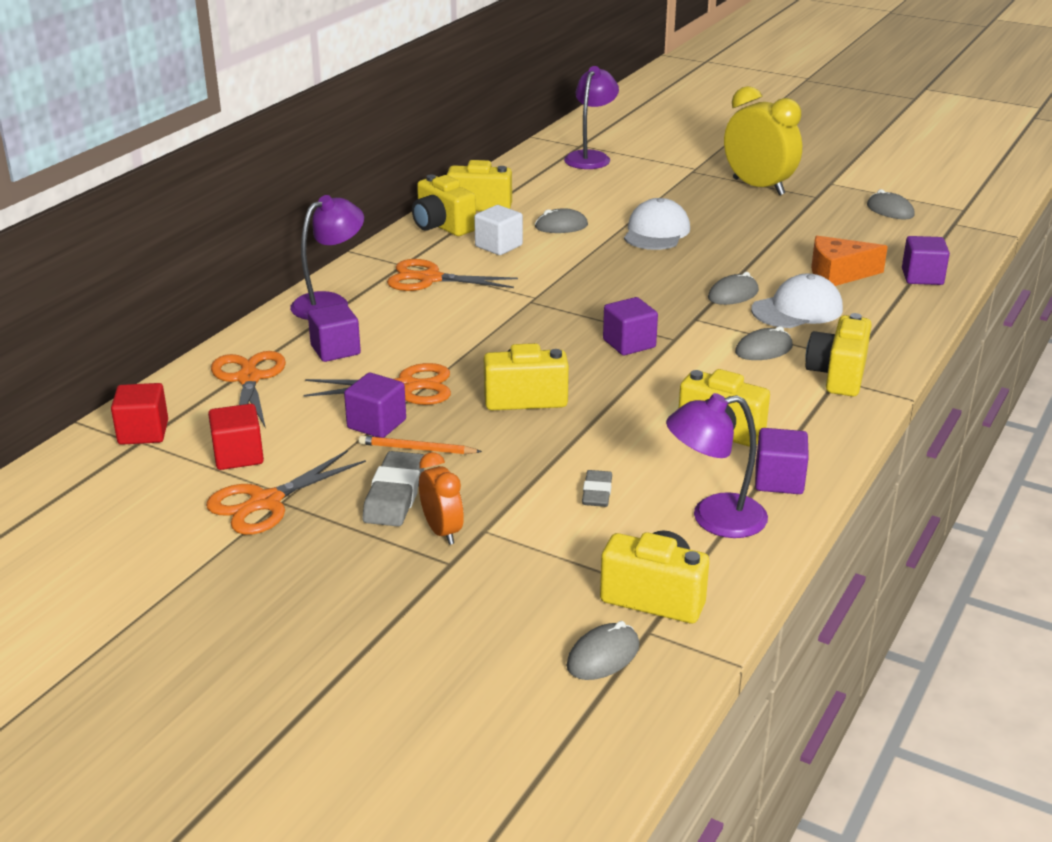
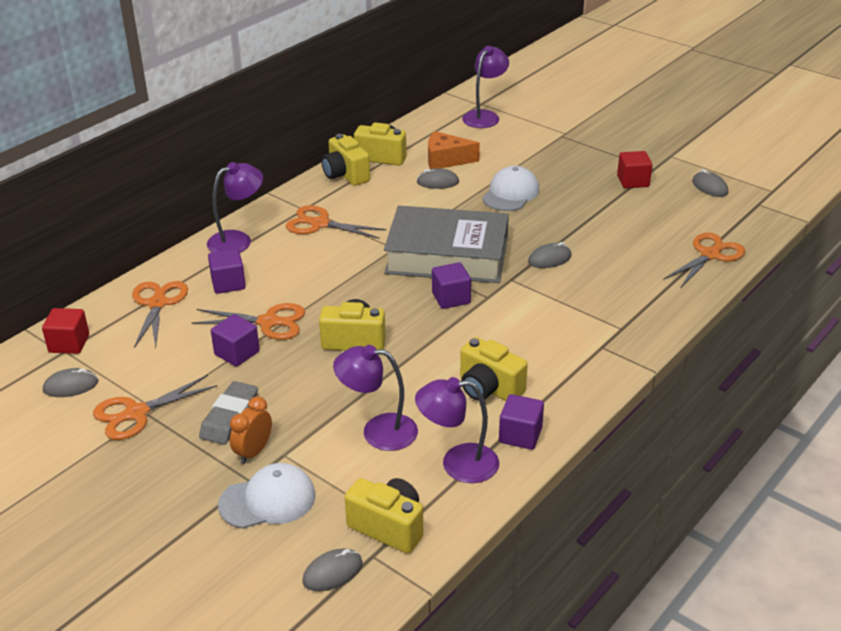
camera: 10 degrees right, 5 degrees up
(238, 456) = (129, 371): red cube -> red cube (633, 181)
(417, 449) = (259, 378): orange pencil -> none
(442, 531) = (253, 452): orange clock -> orange clock turned 135 degrees counterclockwise
(498, 246) = (382, 197): white cube -> none
(597, 492) = (378, 431): grey eraser -> purple lamp
(605, 300) = (447, 255): none -> grey book
(758, 187) = (610, 155): yellow clock -> none
(763, 350) = (554, 313): grey mouse -> grey mouse (71, 386)
(797, 309) = (595, 278): white cap -> white cap (268, 500)
(837, 376) = (603, 343): yellow camera -> none
(838, 274) = (642, 246): orange cheese -> orange cheese (446, 160)
(922, 277) = (710, 255): purple cube -> orange scissors

